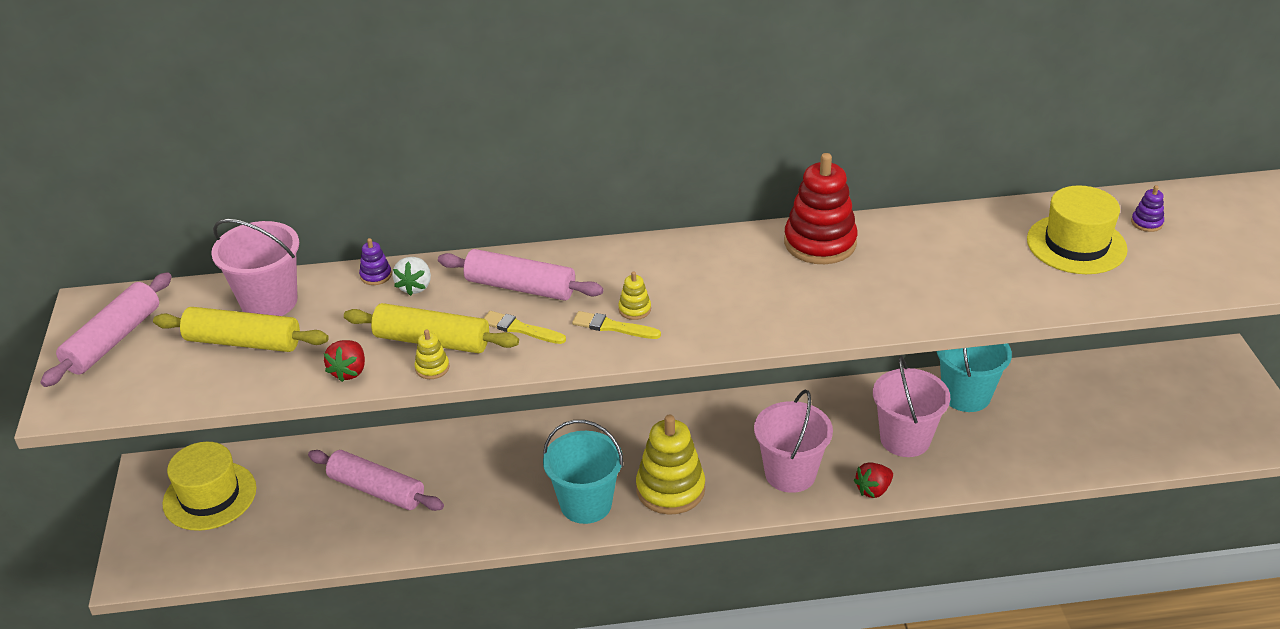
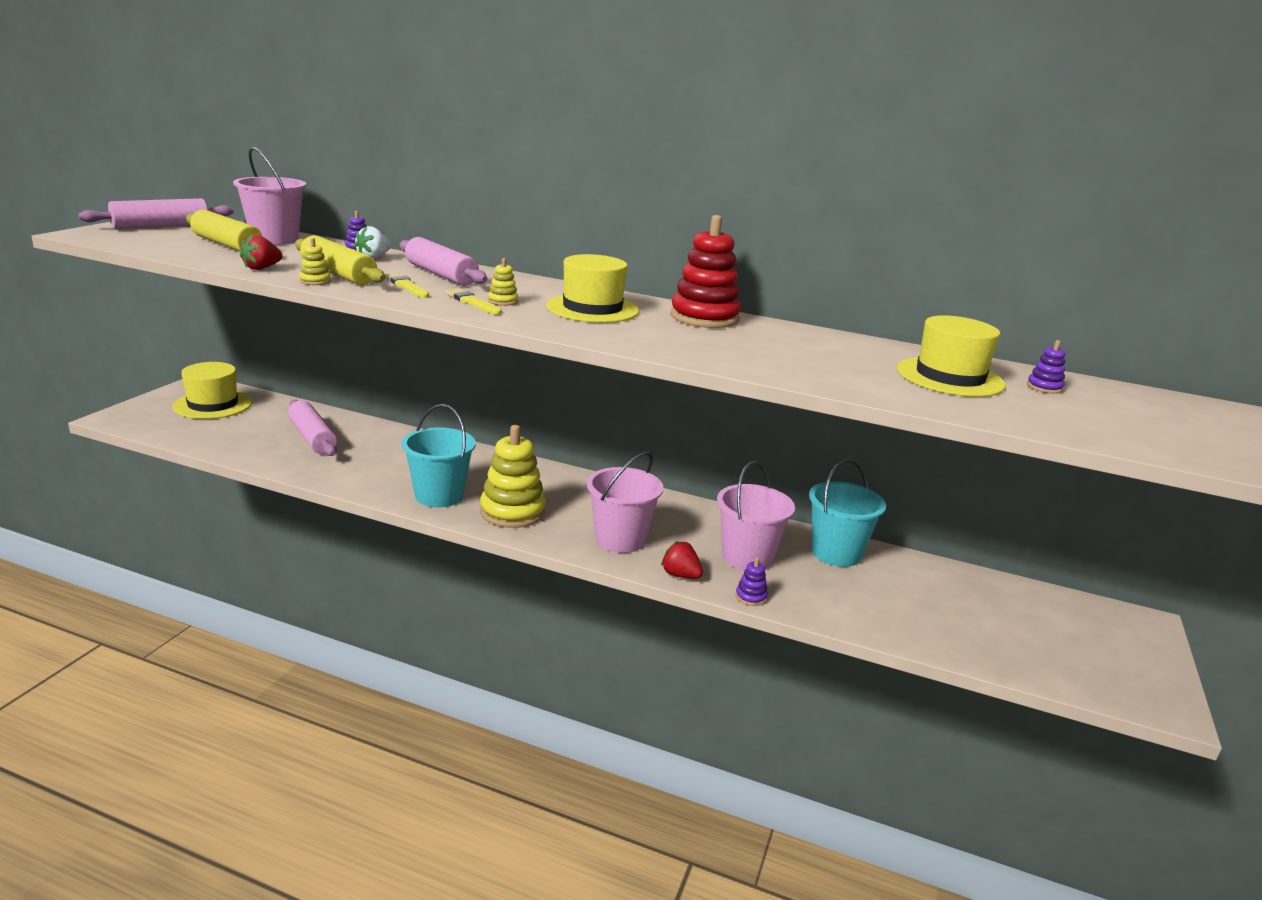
camera: 25 degrees right, 15 degrees down
(719, 279) = (592, 308): none -> yellow hat
(873, 490) = (680, 575): red strawberry -> red strawberry turned 45 degrees clockwise
(944, 484) = (751, 597): none -> purple stacking toy

